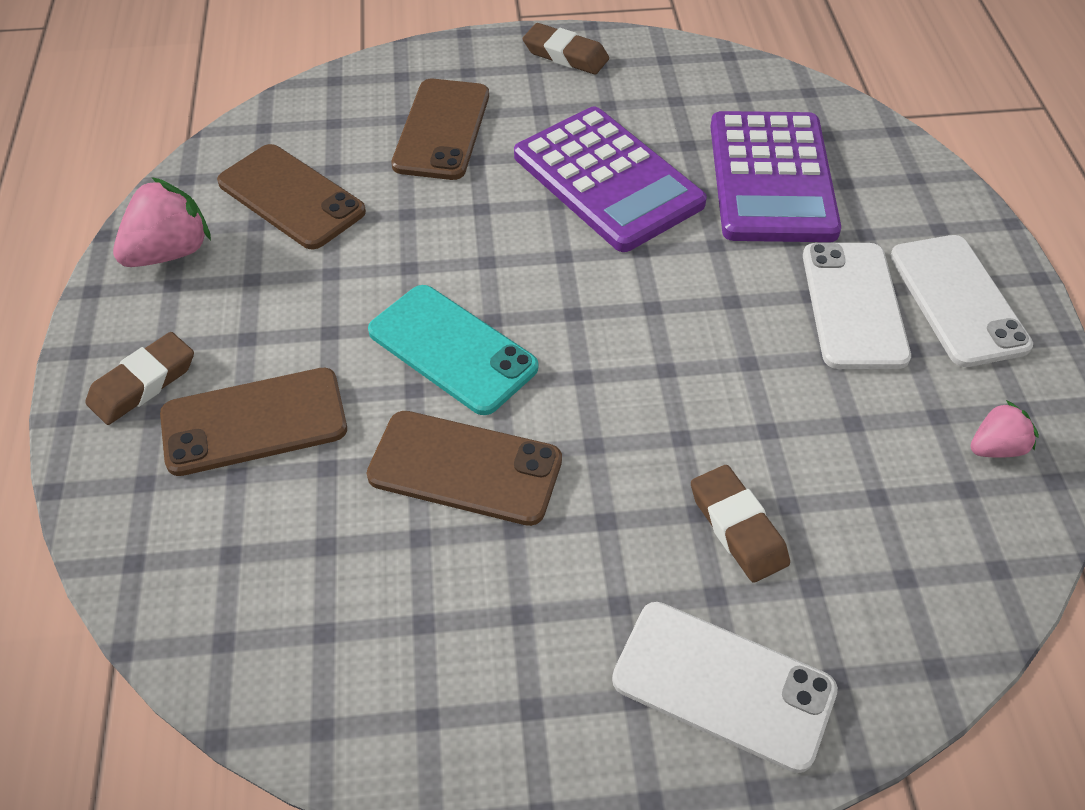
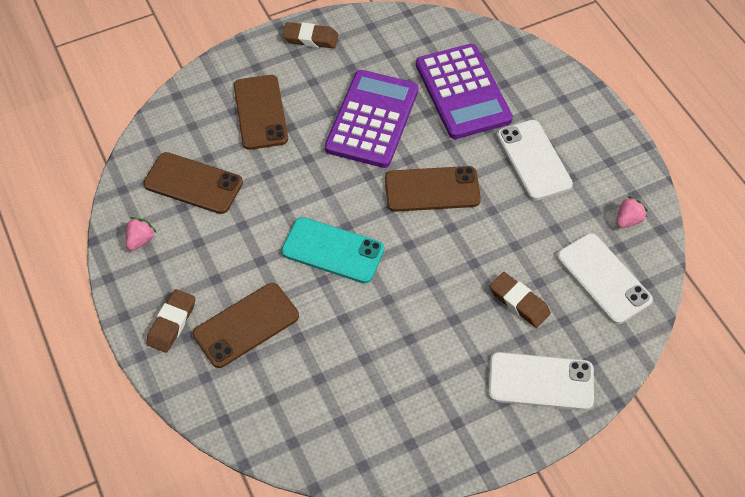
camera: 20 degrees left, 5 degrees up
(170, 252) = (141, 240): pink strawberry -> pink strawberry, size x0.59
(465, 468) = (371, 315): brown phone -> brown phone (432, 189)
(607, 180) = (372, 119): purple calculator -> purple calculator turned 105 degrees counterclockwise
(957, 300) = (585, 141): white phone -> white phone (603, 278)

